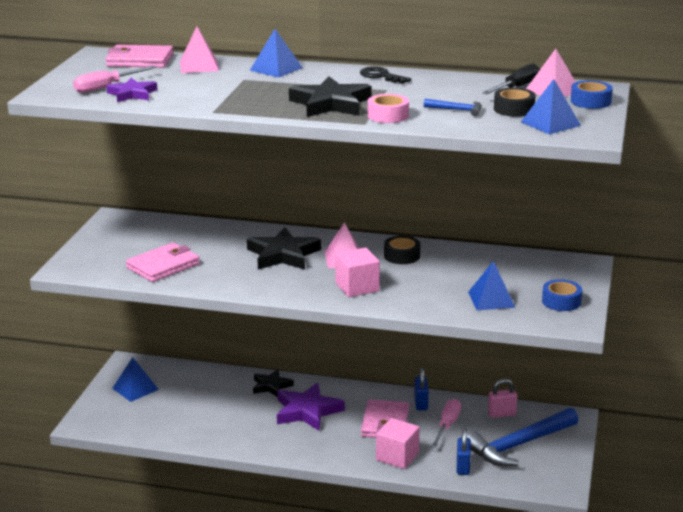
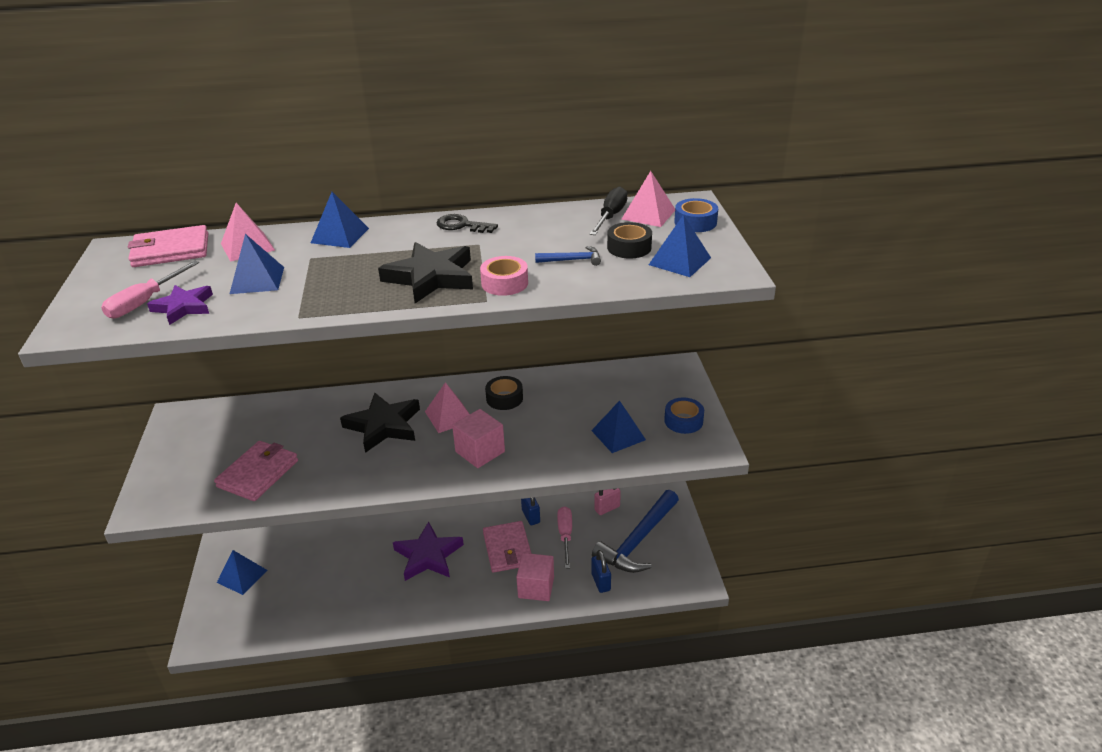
camera: 20 degrees left, 10 degrees up
(195, 86) = (257, 280): none -> blue pyramid
(271, 386) = (381, 534): black star -> none

